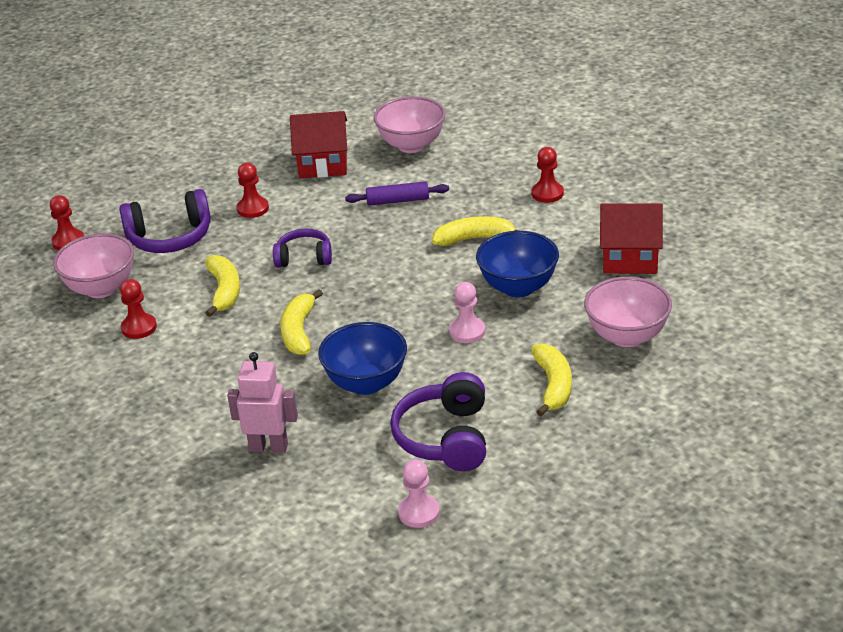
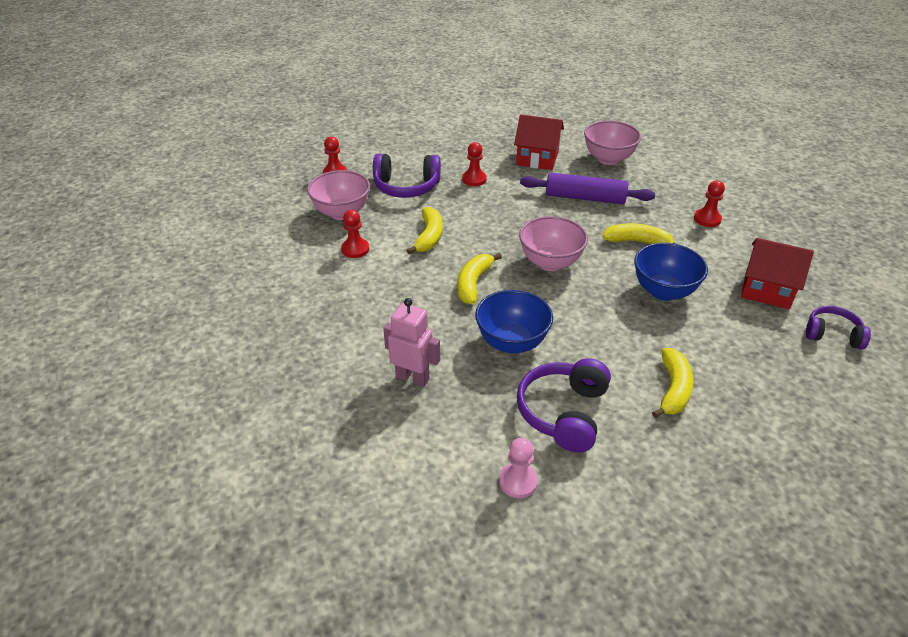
camera: 15 degrees right, 5 degrees up
(304, 258) = (498, 225): purple headphones -> purple headphones (832, 335)
(397, 201) = (585, 198): purple rolling pin -> purple rolling pin, size x1.60
(467, 331) = (610, 319): pink pawn -> none
(627, 336) = (751, 360): pink bowl -> pink bowl (550, 262)

